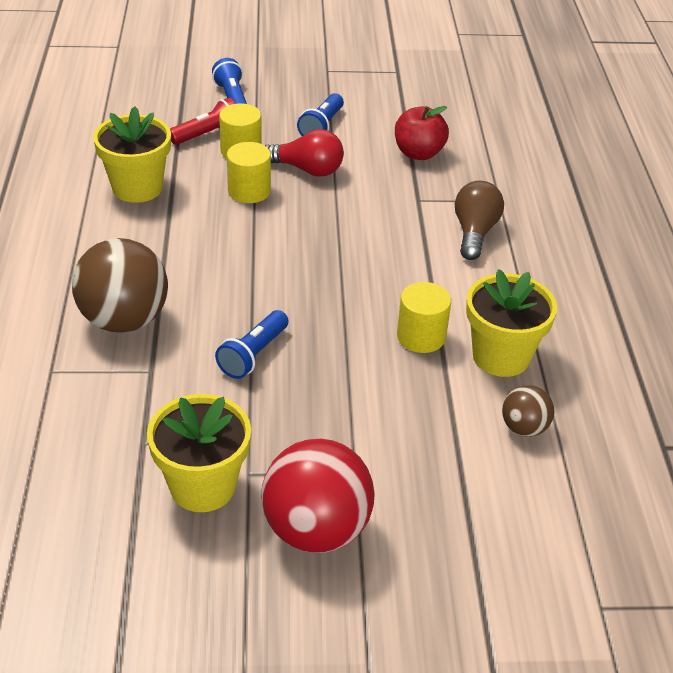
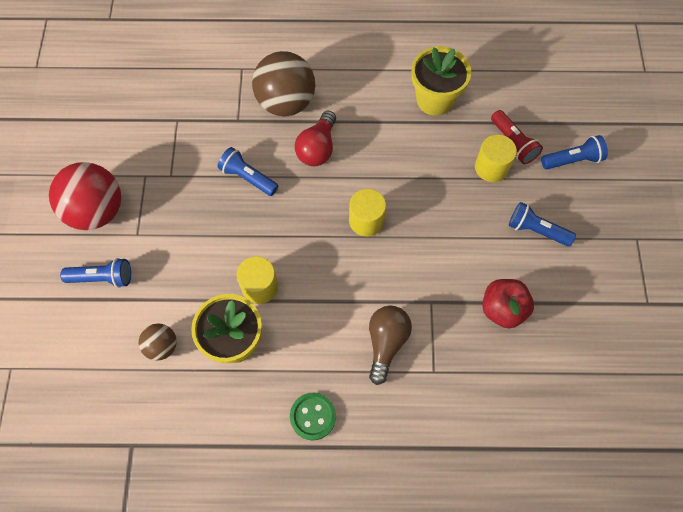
camera: 95 degrees right, 25 degrees up
(203, 486) = (138, 151): yellow flower pot -> none
(249, 191) = (435, 174): yellow cylinder -> yellow cylinder (366, 220)
(307, 169) = (468, 216): red light bulb -> red light bulb (317, 148)
(432, 507) = (102, 278): none -> blue flashlight
(474, 232) = (386, 343): brown light bulb -> brown light bulb turned 90 degrees counterclockwise
(575, 287) = (313, 416): none -> green button

